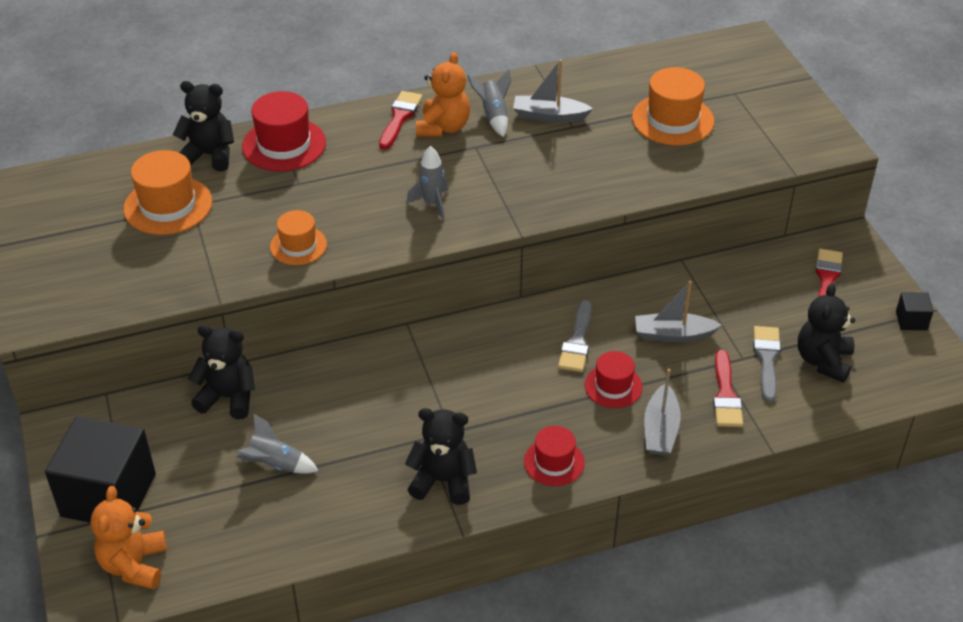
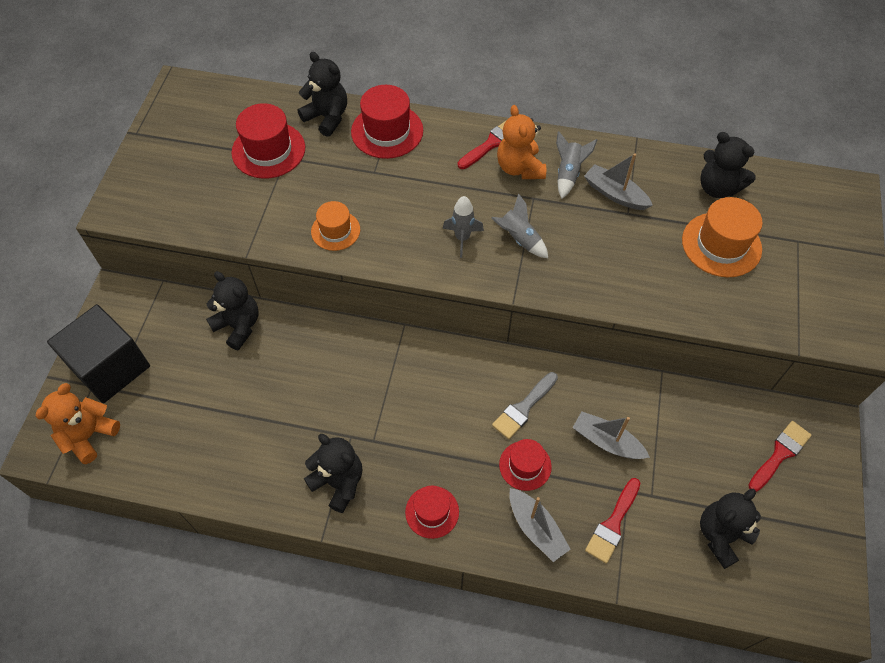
camera: 30 degrees right, 15 degrees up
(168, 205) = (268, 150): orange hat -> red hat
(275, 465) = (232, 402): grey rocket -> grey rocket (519, 239)
(443, 127) = (520, 168): orange teddy bear -> orange teddy bear turned 120 degrees clockwise
(637, 78) = (717, 188): none -> black teddy bear
(660, 430) = (536, 528): grey boat -> grey boat turned 75 degrees counterclockwise
(767, 359) = (672, 507): grey brush -> none
(911, 320) = (832, 536): black cube -> none

